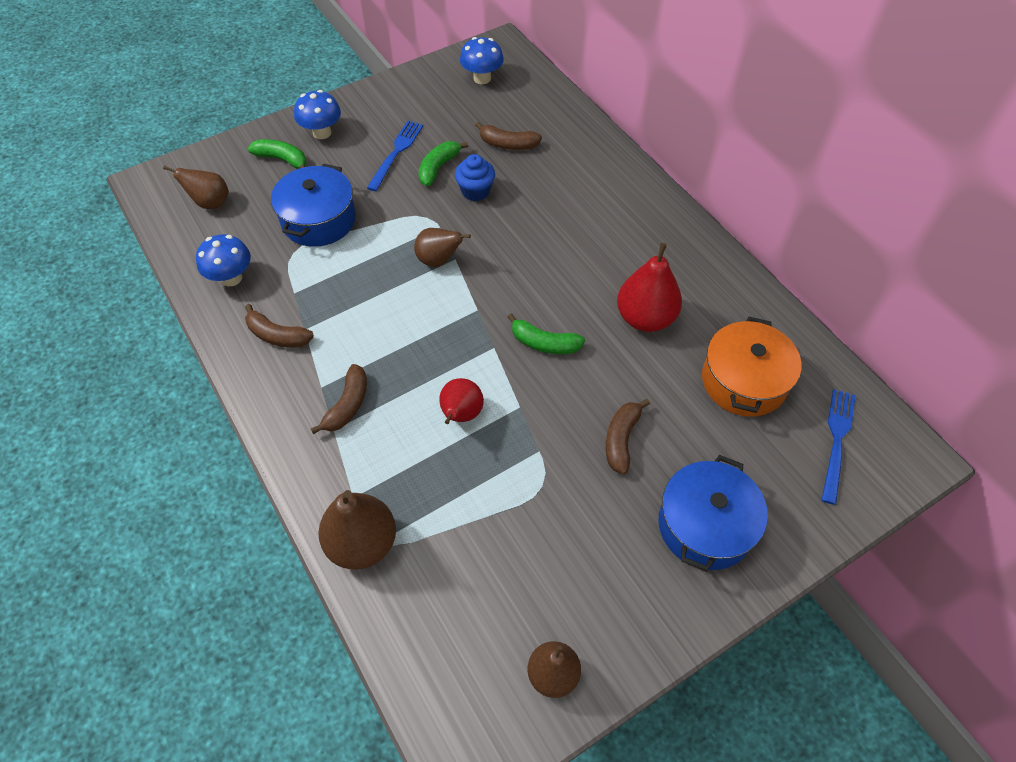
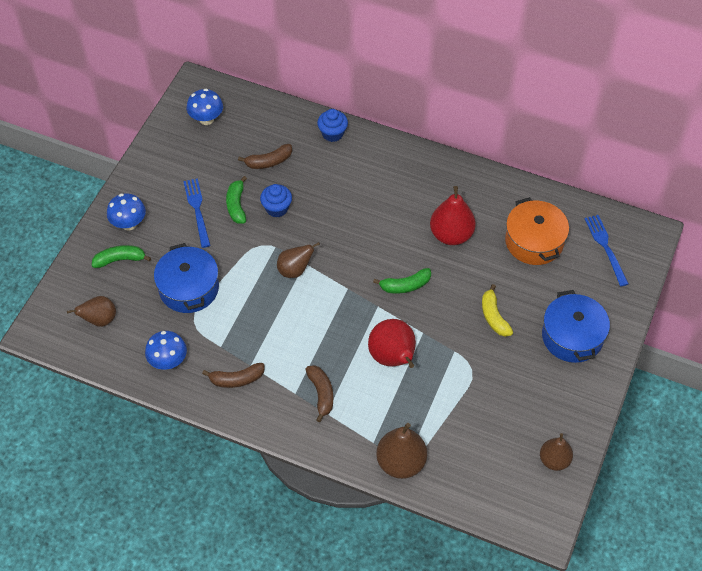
camera: 35 degrees left, 0 degrees up
(461, 415) = (393, 358): red pear -> red pear, size x1.54
(598, 150) = (332, 134): none -> blue cupcake
(621, 439) = (493, 316): brown banana -> yellow banana

